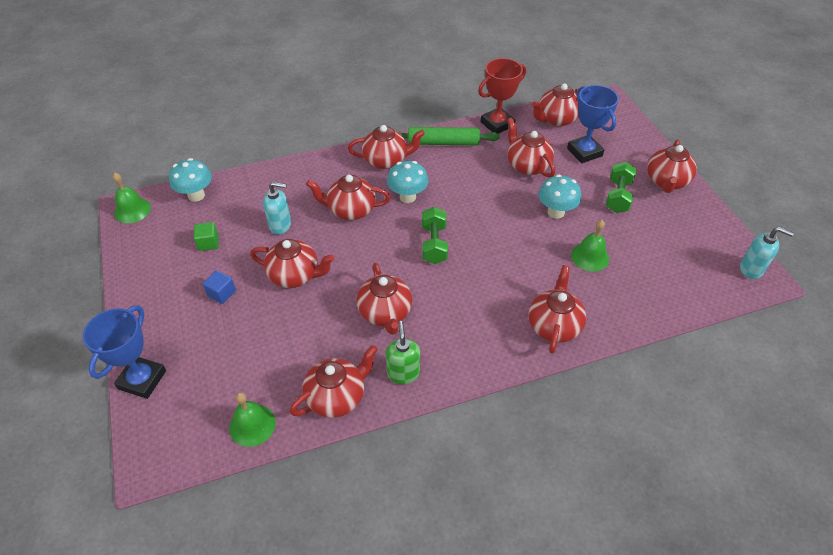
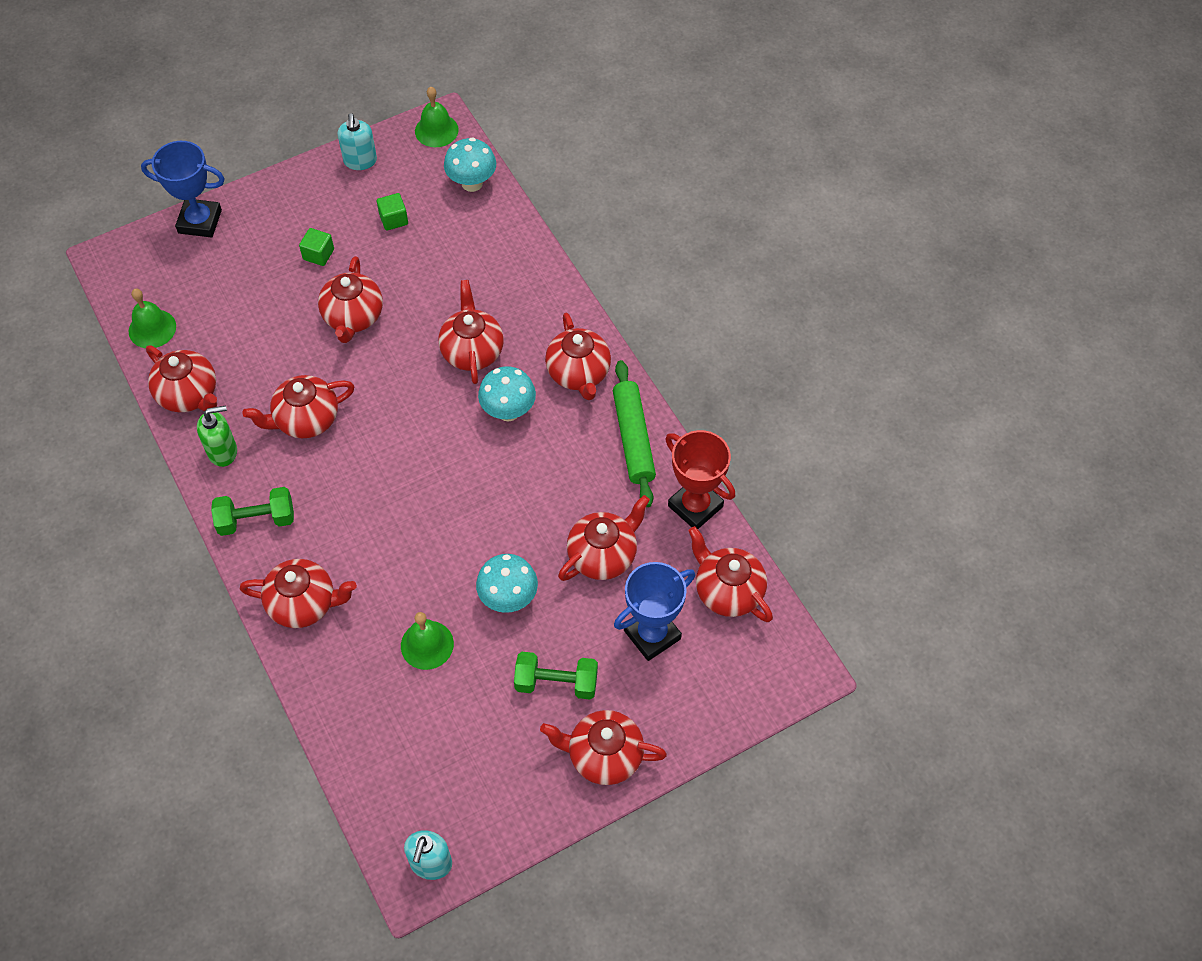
camera: 80 degrees right, 10 degrees up
(222, 293) = (318, 254): blue cube -> green cube
(280, 225) = (433, 282): turquoise soap dispenser -> turquoise soap dispenser (360, 161)
(434, 244) = (424, 454): green dumbbell -> green dumbbell (256, 520)

